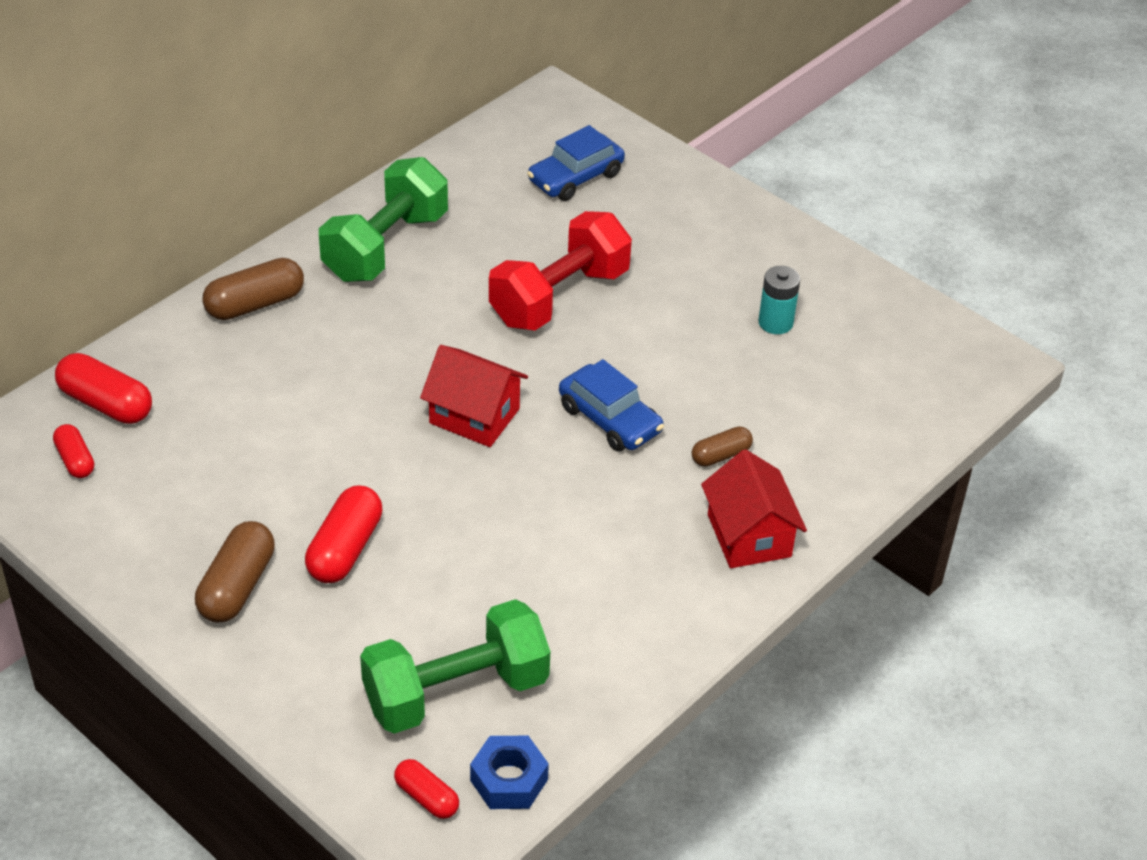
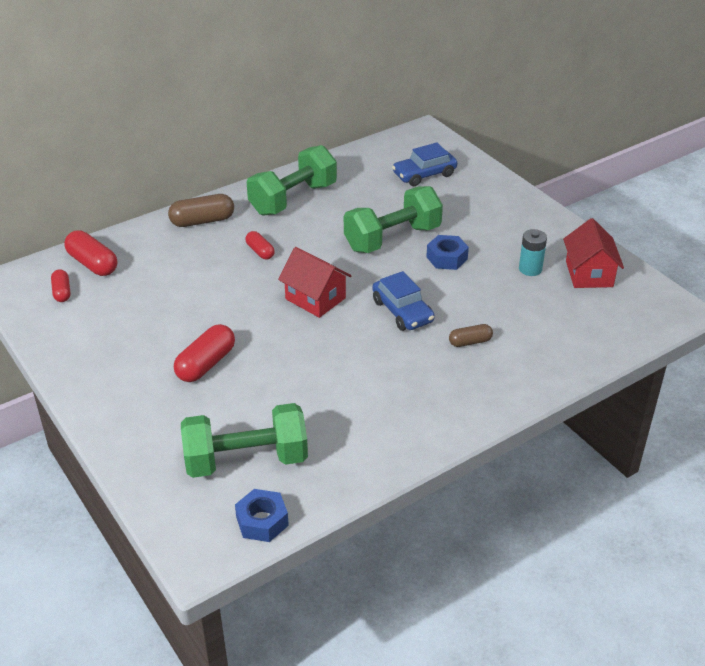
camera: 15 degrees right, 5 degrees down
(237, 586) = (130, 376): brown capsule -> none
(426, 797) = (203, 523): red capsule -> red capsule (260, 251)
(559, 297) = (392, 238): red dumbbell -> green dumbbell
(649, 320) = (446, 258): none -> blue nut
(749, 535) = (474, 393): red house -> red house (589, 274)

